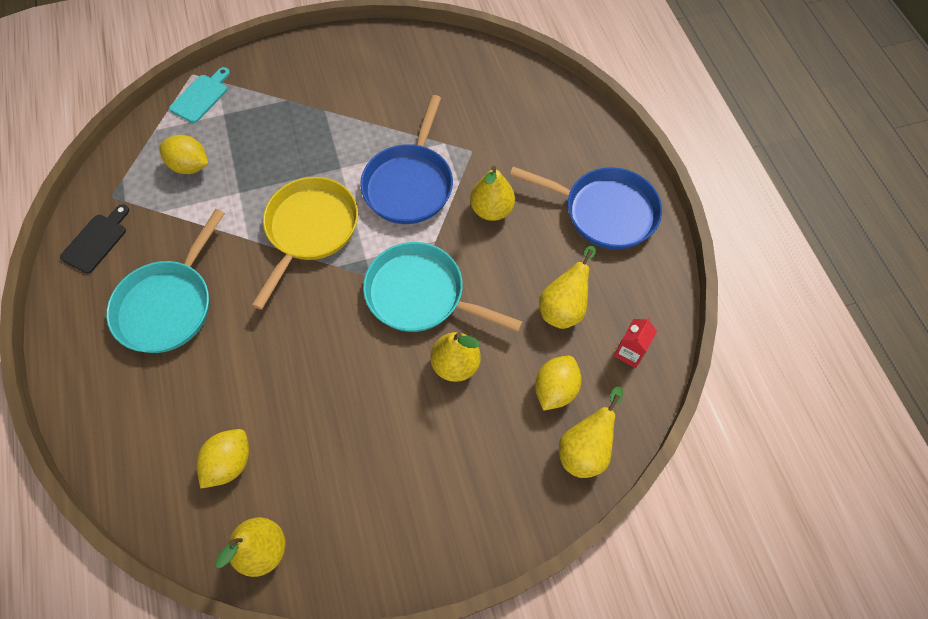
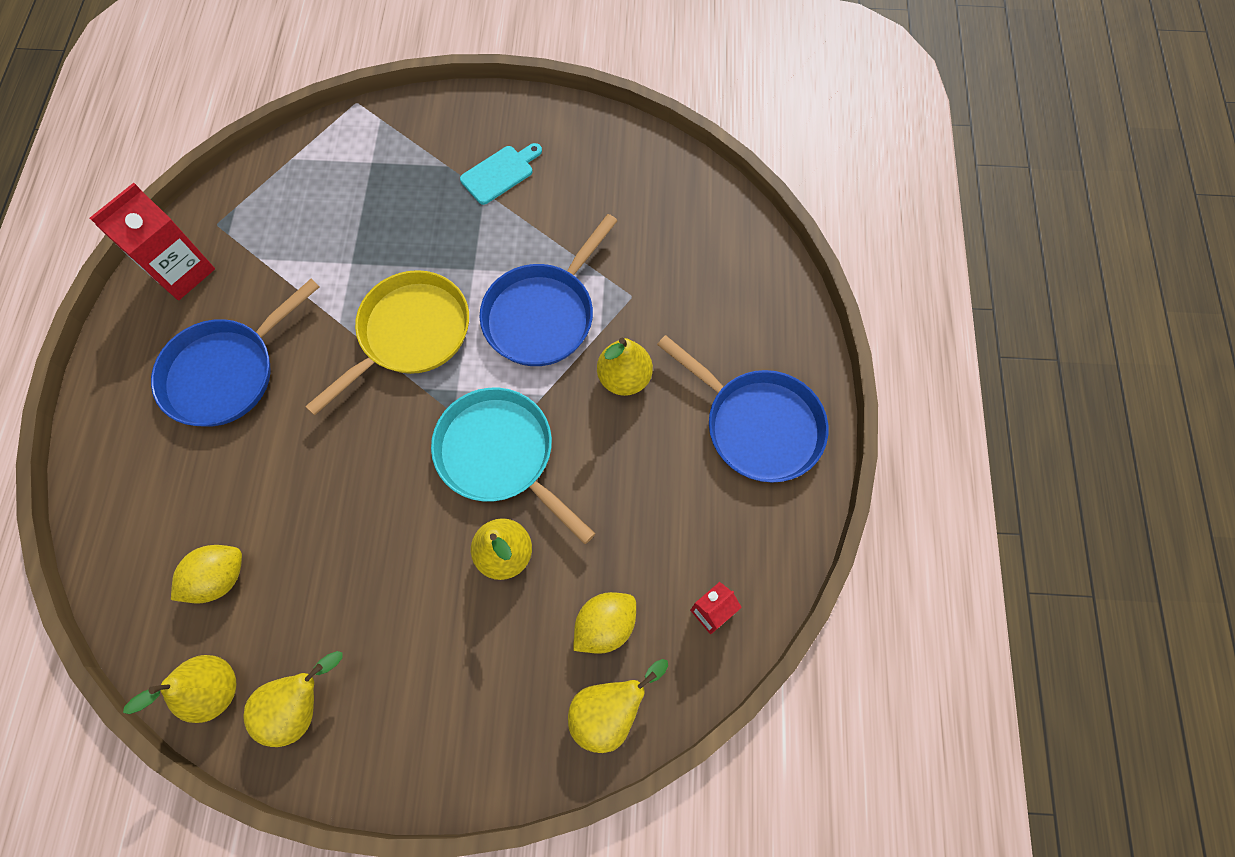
camera: 20 degrees right, 5 degrees up
(96, 241) = (182, 271): black cutting board -> red carton
(169, 304) = (227, 372): turquoise pan -> blue pan
(190, 166) = (312, 214): yellow lemon -> none
(201, 97) = (355, 133): turquoise cutting board -> turquoise cutting board (500, 173)
(564, 307) = (657, 528): yellow pear -> yellow pear (301, 705)

